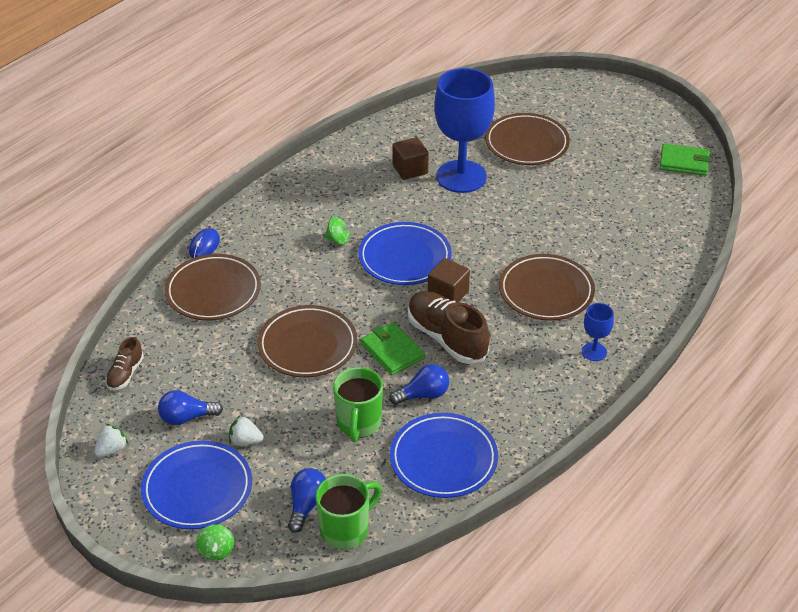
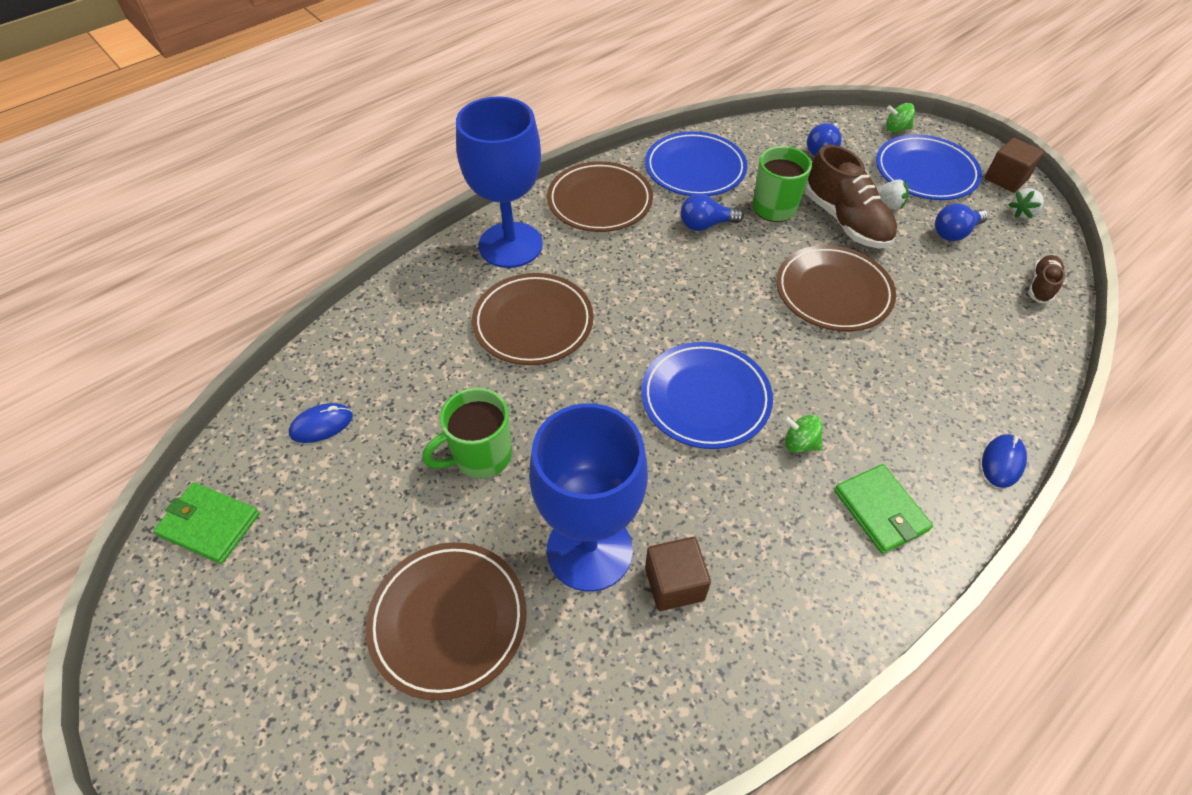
camera: 170 degrees left, 10 degrees up
(187, 417) = (954, 233): blue light bulb -> blue light bulb turned 150 degrees clockwise
(213, 291) = (967, 381): brown plate -> brown plate (599, 201)
(216, 551) = (896, 129): green spinning top -> green spinning top turned 90 degrees counterclockwise
(346, 530) = (787, 130): green mug -> green mug (480, 456)
(392, 351) = (734, 273): green wallet -> green wallet (880, 510)
(447, 338) = (669, 280): brown shoe -> brown shoe (845, 221)
(448, 294) = (656, 336): brown cube -> brown cube (1006, 179)
(594, 352) = (510, 245): blue goblet -> blue goblet, size x2.30
(657, 213) = (321, 425): none -> blue mouse

